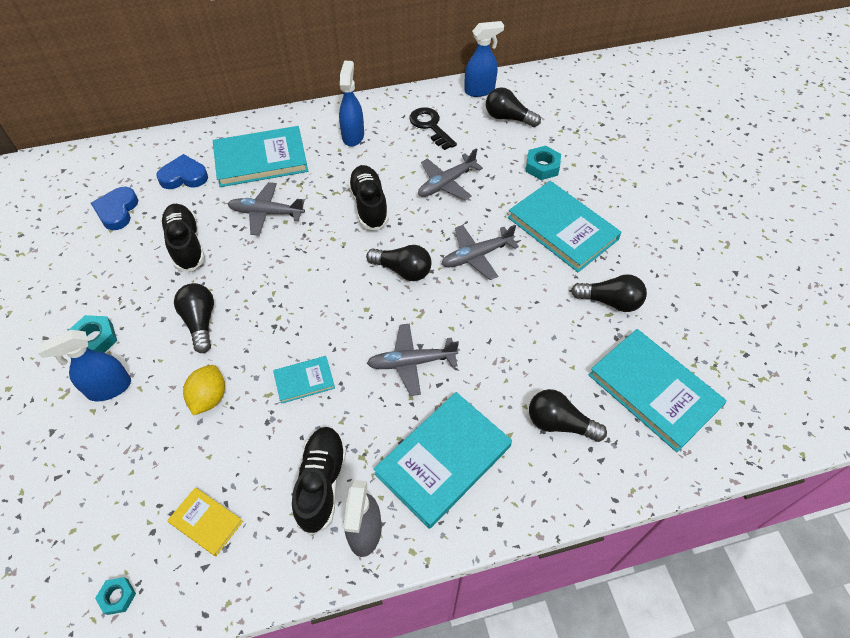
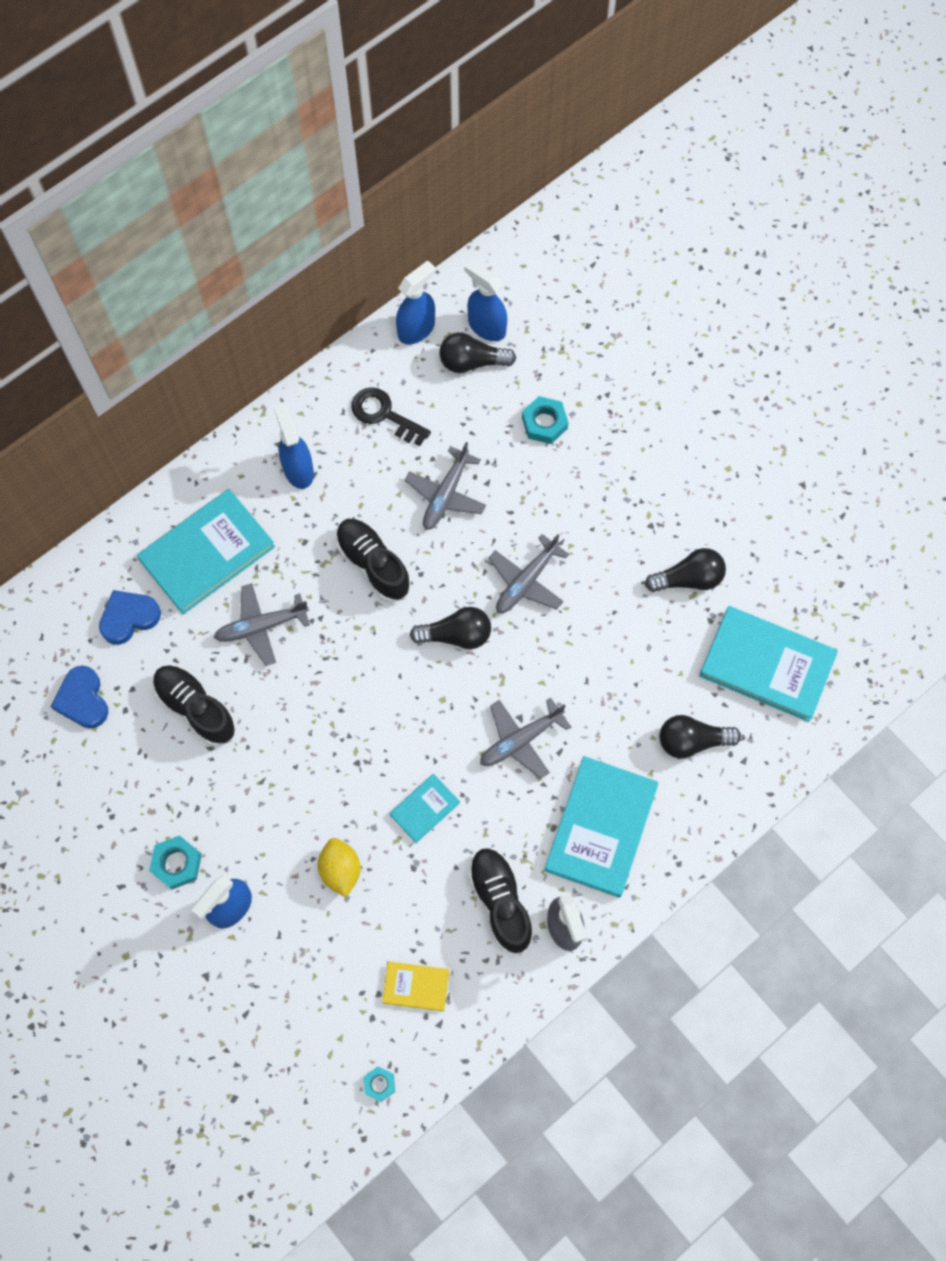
camera: 25 degrees left, 15 degrees up
(200, 322) = (276, 793): black light bulb -> none
(529, 103) = (486, 326): none -> blue spray bottle
(562, 228) = (603, 504): turquoise book -> none

